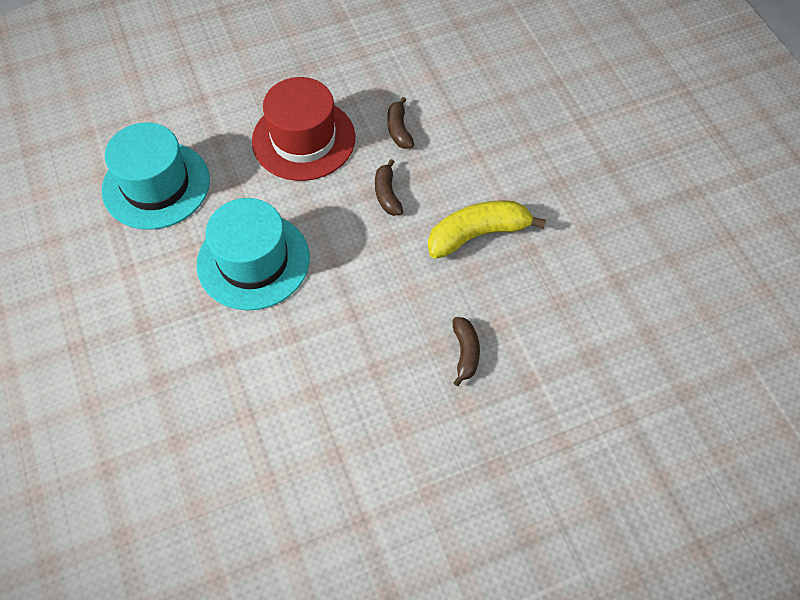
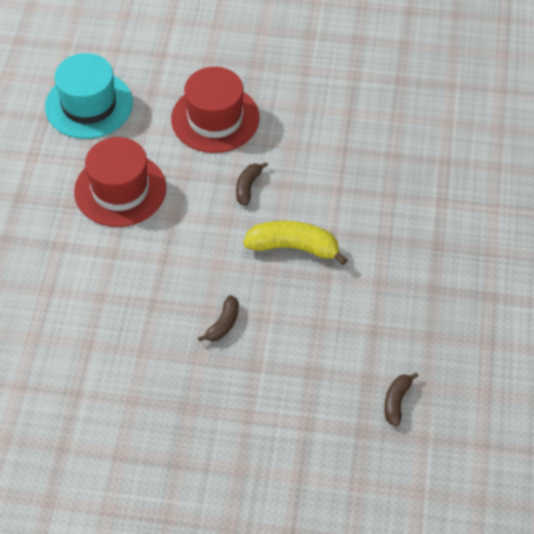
camera: 30 degrees right, 5 degrees down
(253, 261) = (120, 190): turquoise hat -> red hat
(399, 130) = (291, 143): brown banana -> brown banana (396, 401)

